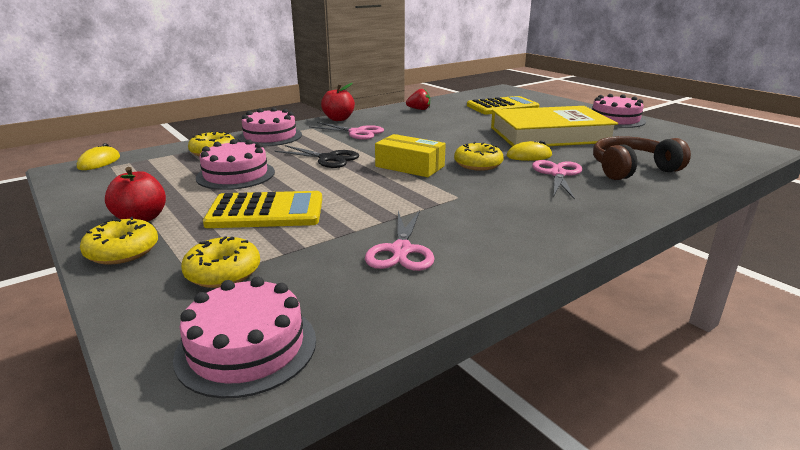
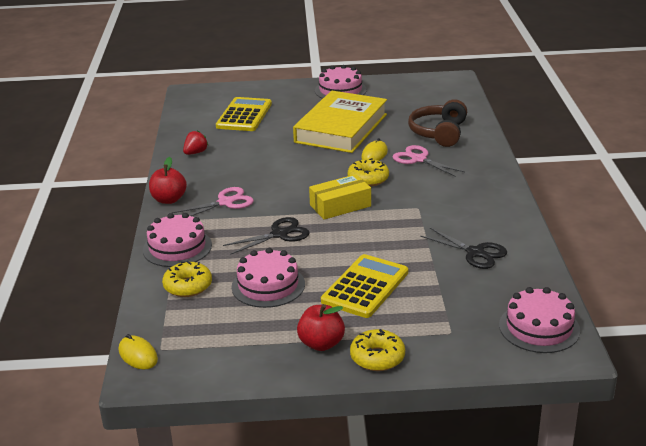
camera: 55 degrees left, 5 degrees up
(223, 272) = (448, 321): yellow donut -> none
(401, 250) = (475, 253): pink scissors -> black scissors

